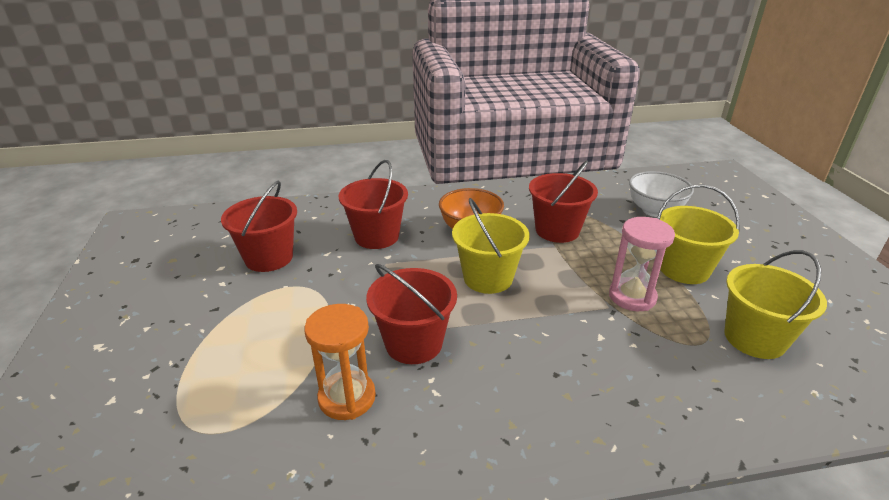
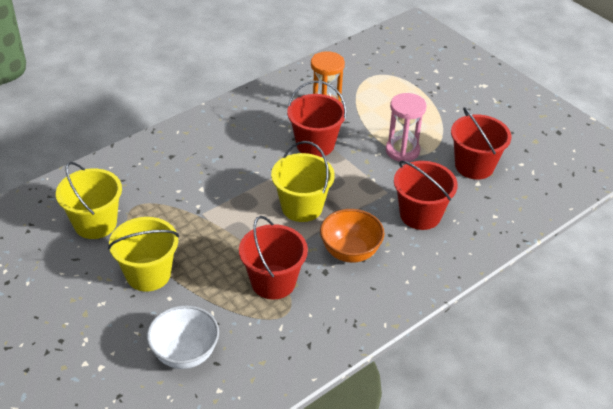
camera: 150 degrees right, 10 degrees up
(632, 297) = (187, 229): pink hourglass -> pink hourglass (402, 151)

